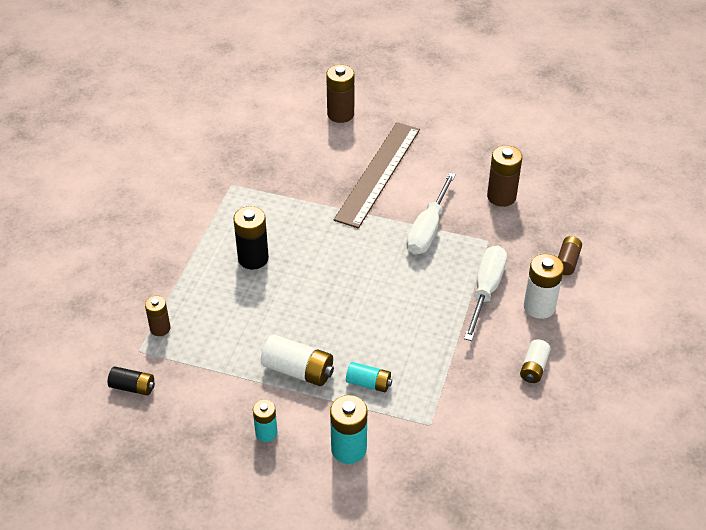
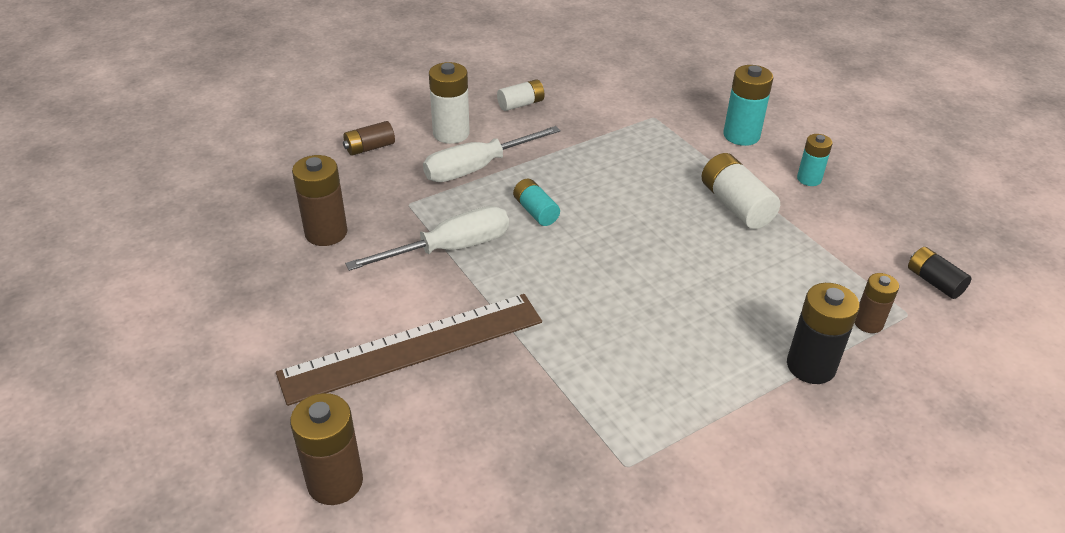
camera: 140 degrees left, 5 degrees down
(253, 258) = (688, 337): black battery -> black battery (810, 366)
(368, 383) = (676, 164): turquoise battery -> turquoise battery (535, 211)

